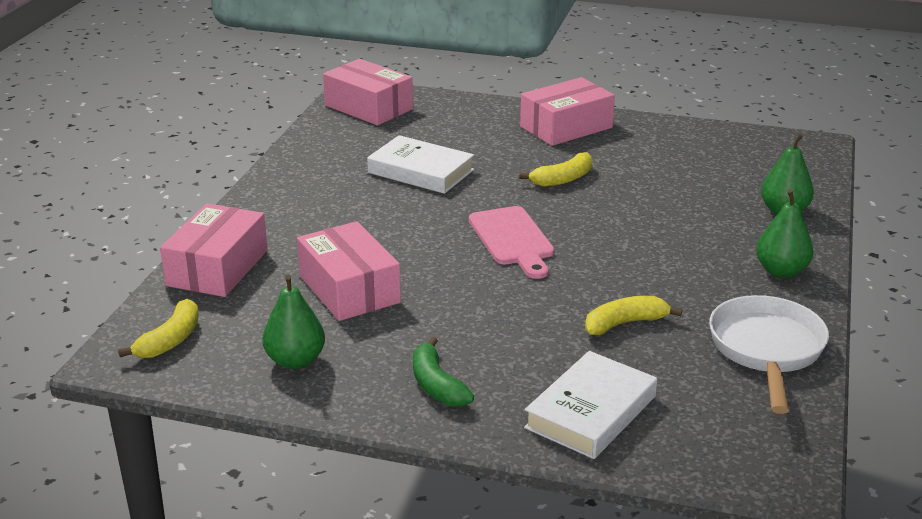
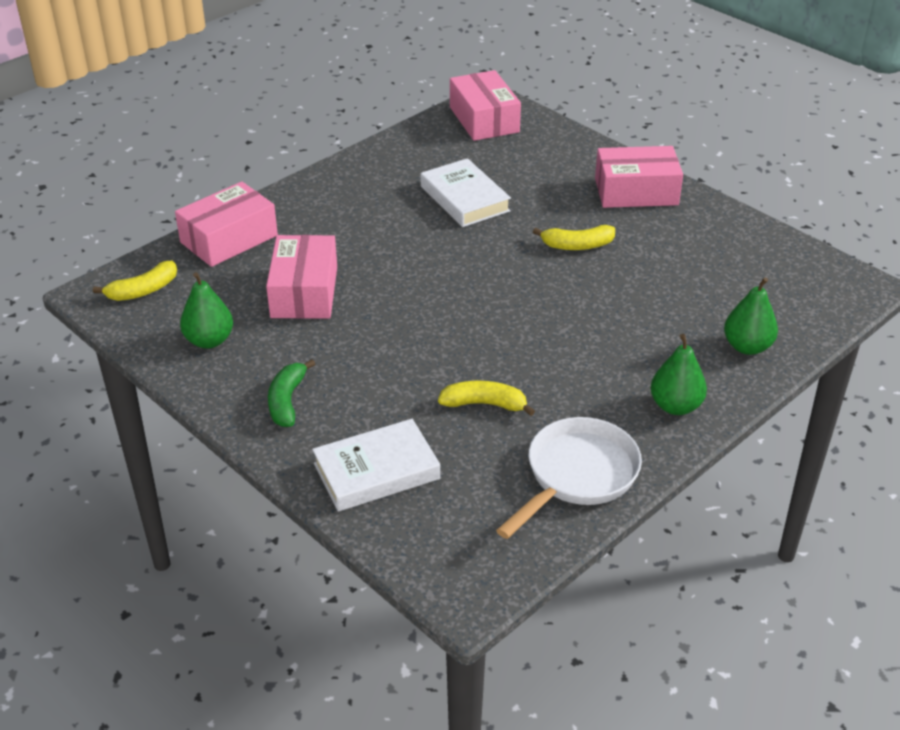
camera: 30 degrees right, 10 degrees up
(512, 239) = (474, 291): pink cutting board -> none

